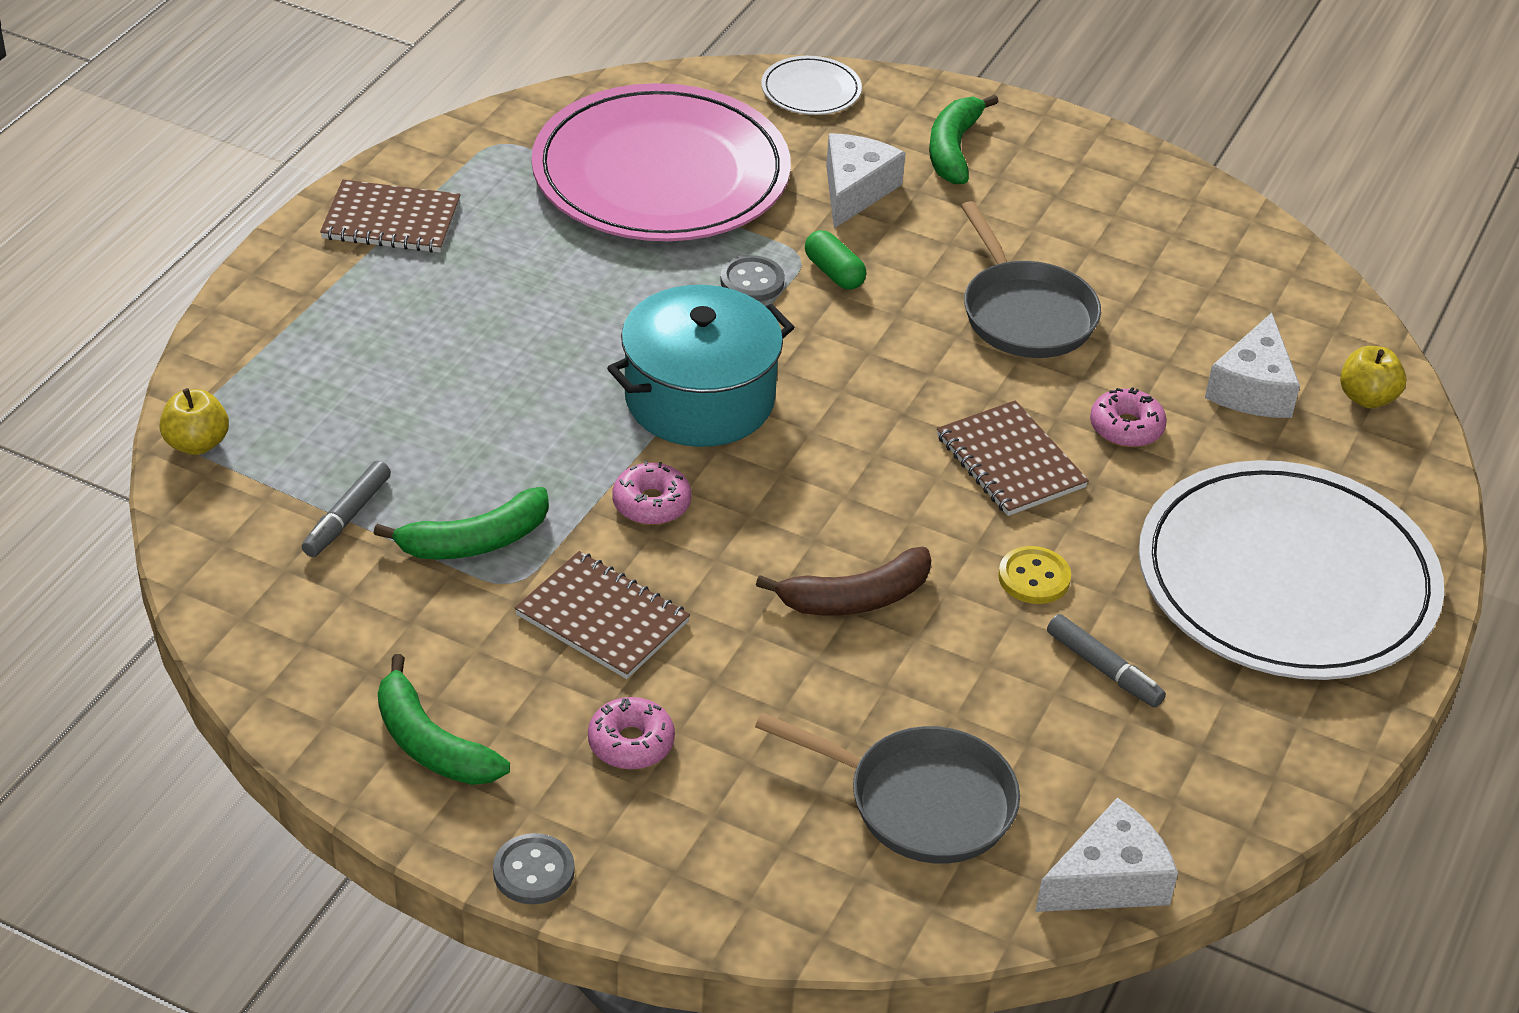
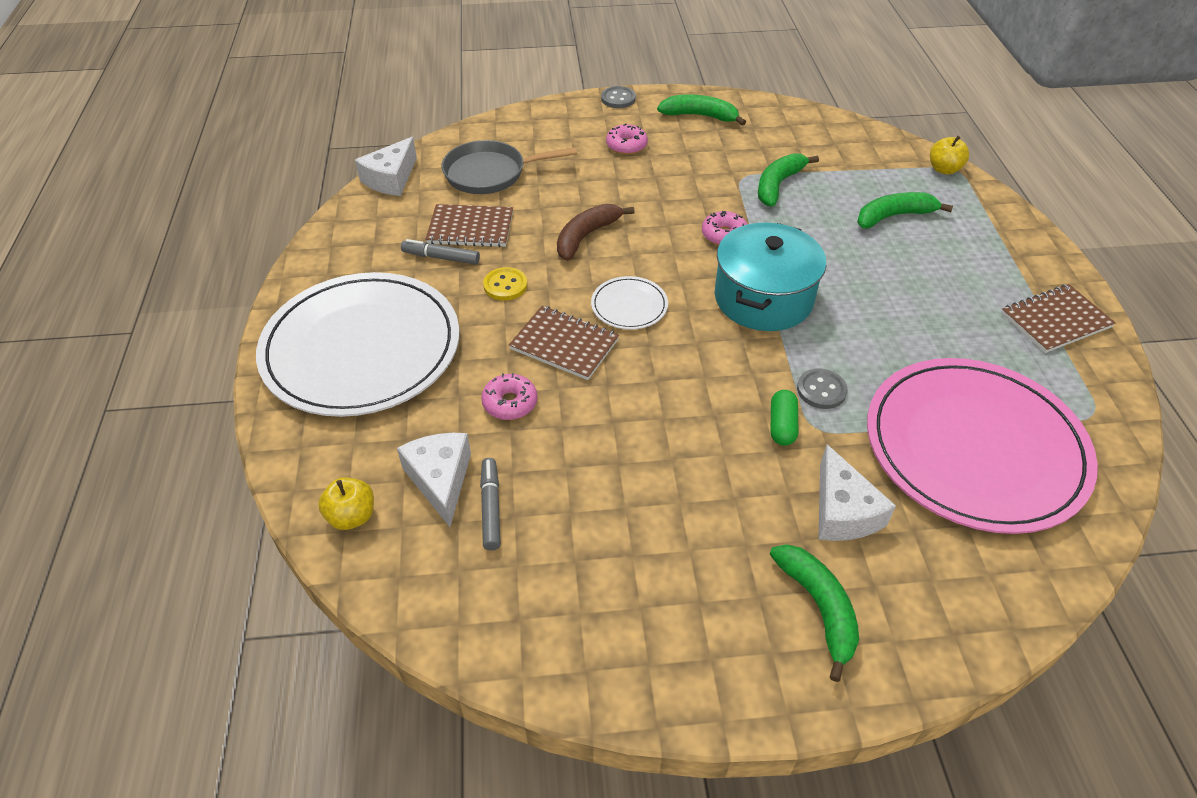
camera: 150 degrees right, 5 degrees up
(347, 517) = (841, 170): grey marker -> grey marker (491, 508)
(381, 415) = (893, 216): none -> green banana
(602, 618) = (688, 180): brown notebook -> brown notebook (470, 228)
(811, 90) = (987, 610): white plate -> white plate (629, 305)
(834, 273) = (782, 425): green capsule -> green capsule turned 75 degrees clockwise
(1025, 313) = (635, 461): grey pan -> none

